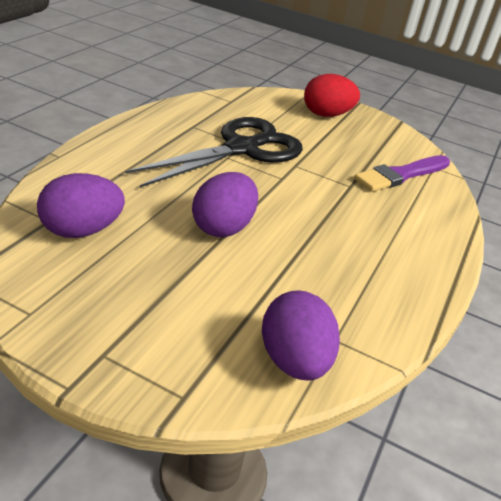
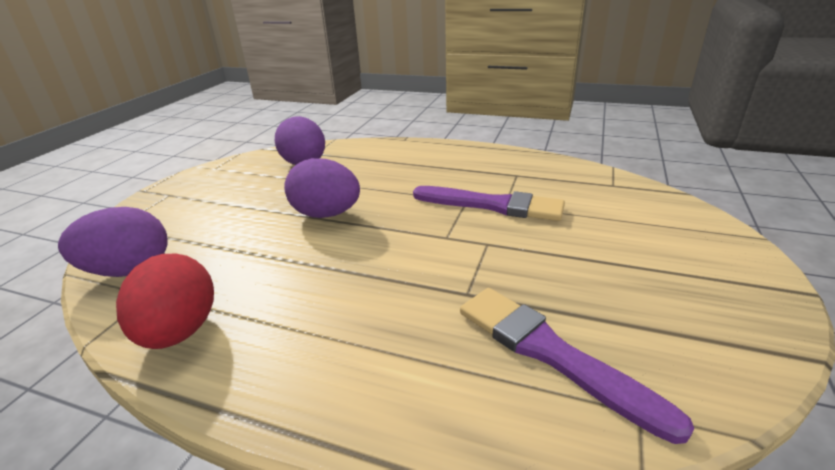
camera: 90 degrees right, 5 degrees down
(241, 149) = (492, 205): black scissors -> purple brush
(326, 115) = (687, 258): red egg -> red egg (180, 331)

